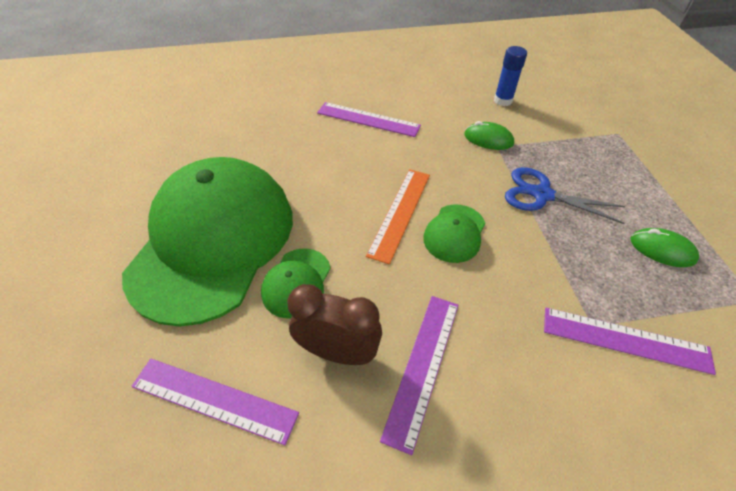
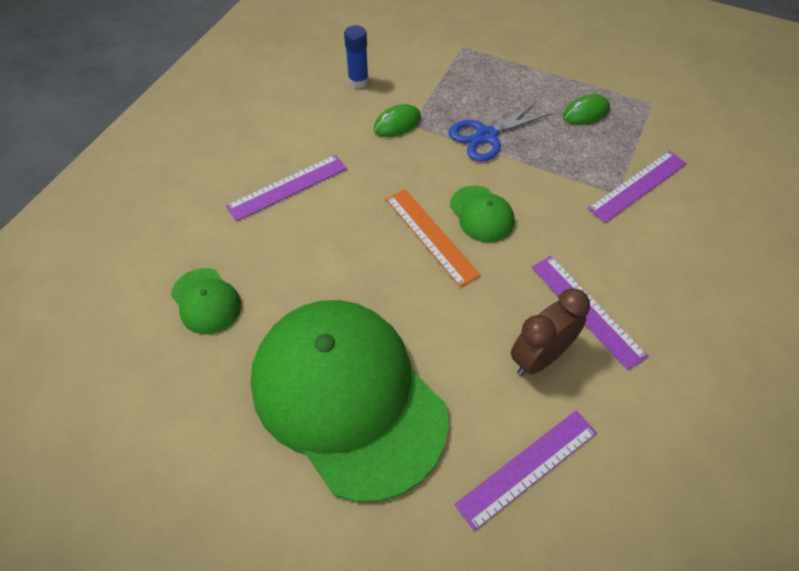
camera: 55 degrees left, 5 degrees up
(296, 282) = (450, 352): green cap -> green cap (206, 301)

